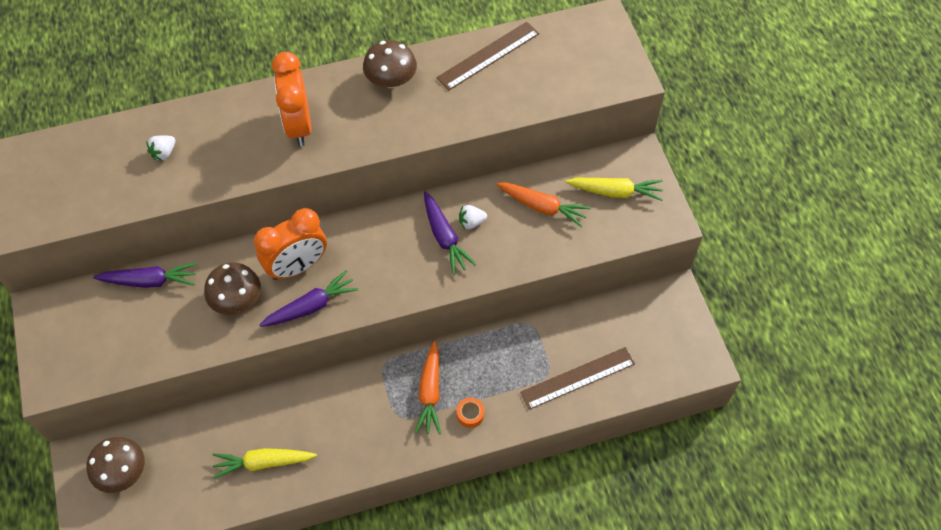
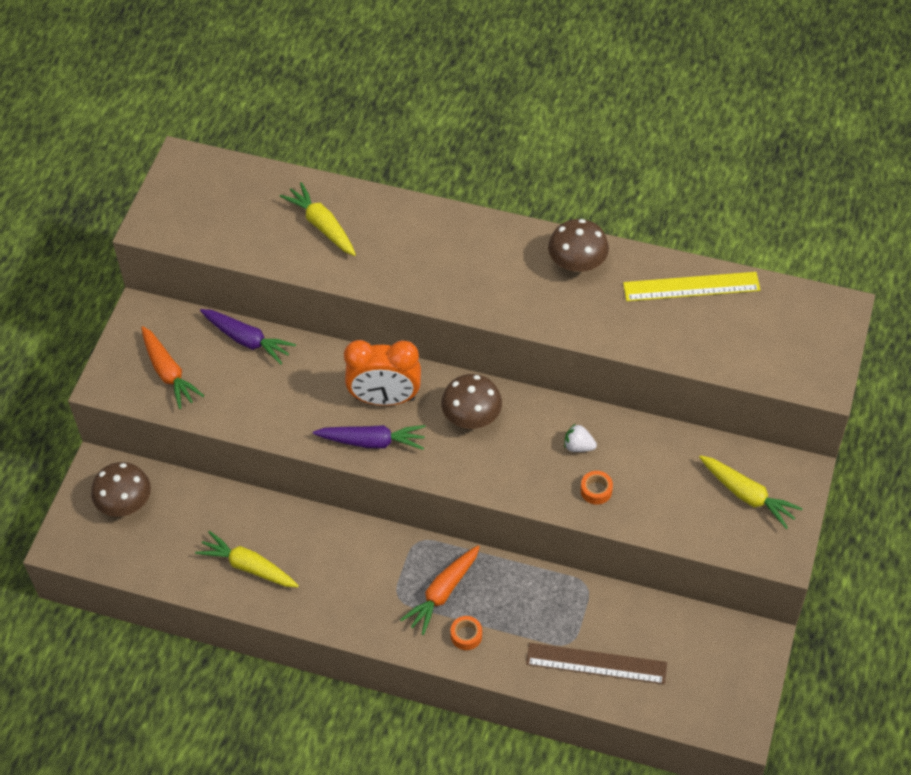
camera: 35 degrees right, 5 degrees down
(164, 153) = (322, 226): white strawberry -> yellow carrot
(237, 300) = (310, 399): brown mushroom -> brown mushroom (471, 417)
(298, 125) = (459, 262): orange clock -> none
(444, 237) = (542, 446): purple carrot -> none
(488, 56) = (691, 287): brown ruler -> yellow ruler
(508, 248) = (596, 490): none -> orange tape
(542, 207) = (660, 469): orange carrot -> orange carrot (168, 372)

